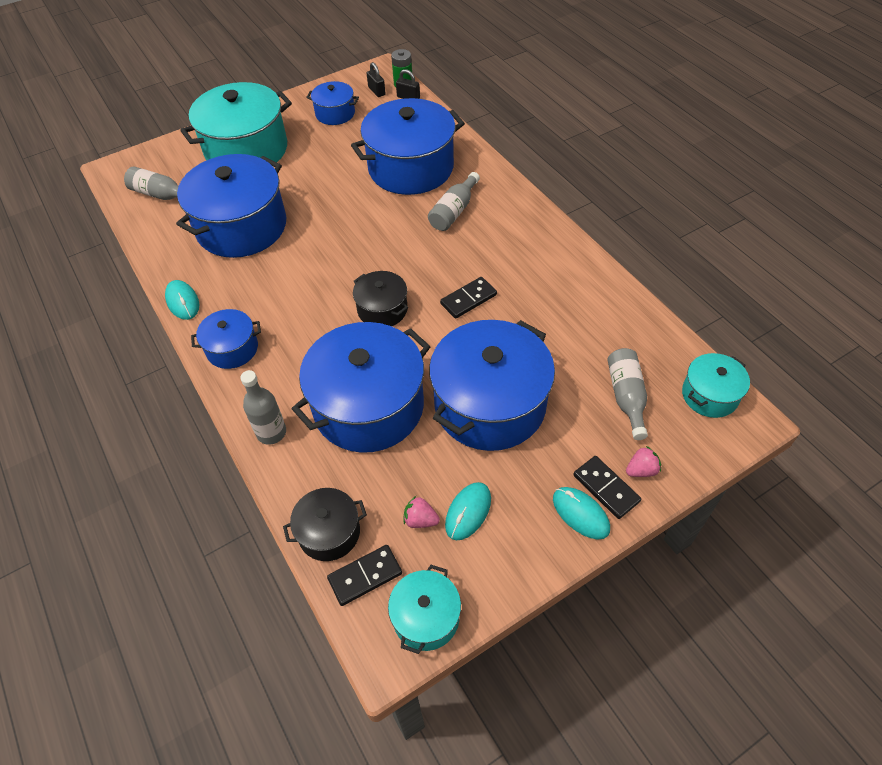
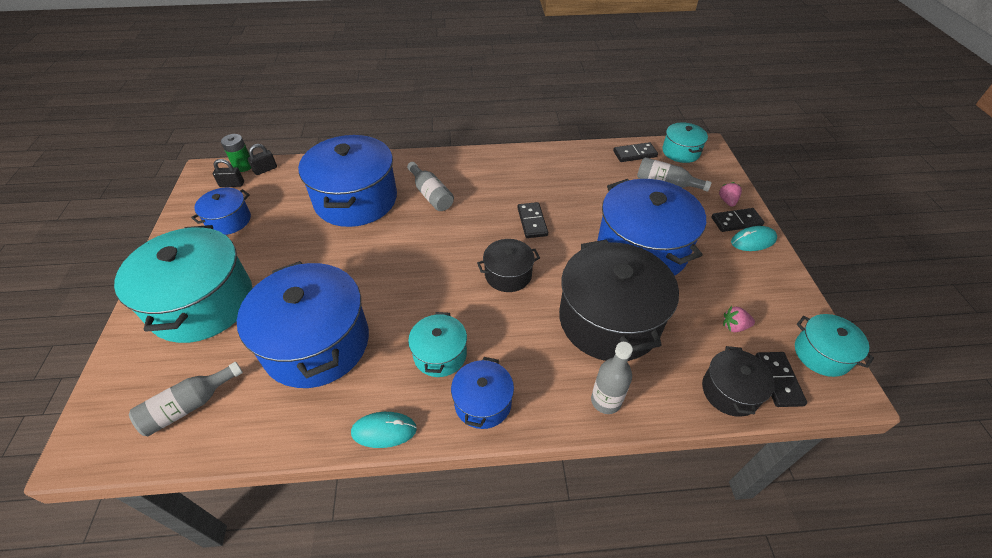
camera: 65 degrees left, 5 degrees down
(266, 302) = (440, 354): none -> turquoise pot
(368, 406) = (609, 320): blue pot -> black pot
(420, 520) = (734, 326): pink strawberry -> pink strawberry turned 45 degrees clockwise
(468, 512) = (735, 296): turquoise mouse -> none
(662, 349) = (635, 154): none -> black domino

